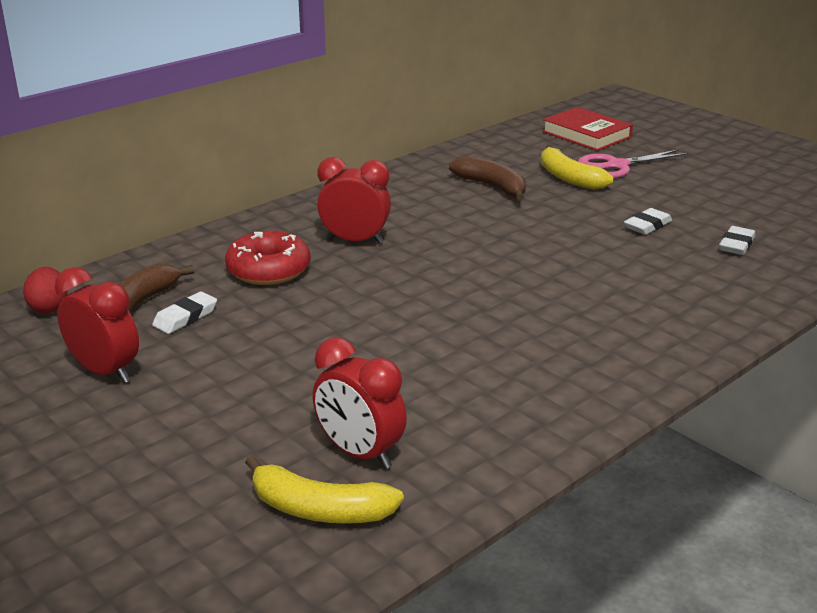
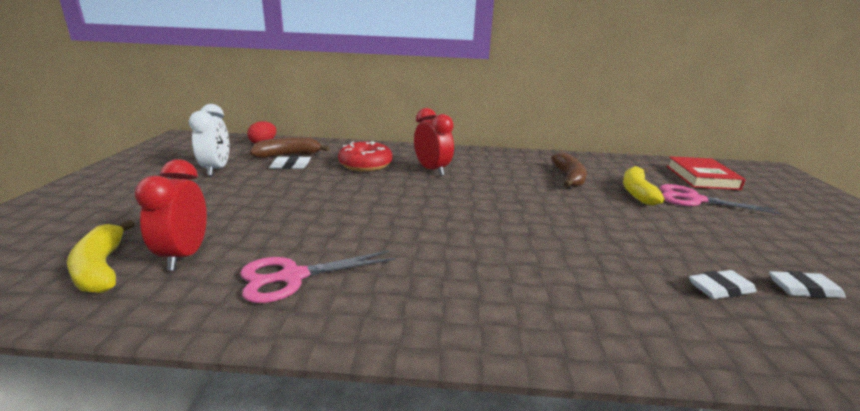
camera: 45 degrees right, 5 degrees down
(105, 372) = (216, 169): red clock -> white clock
(489, 406) = (293, 277): none -> pink scissors
(647, 225) = (649, 239): white eraser -> white eraser (803, 289)

